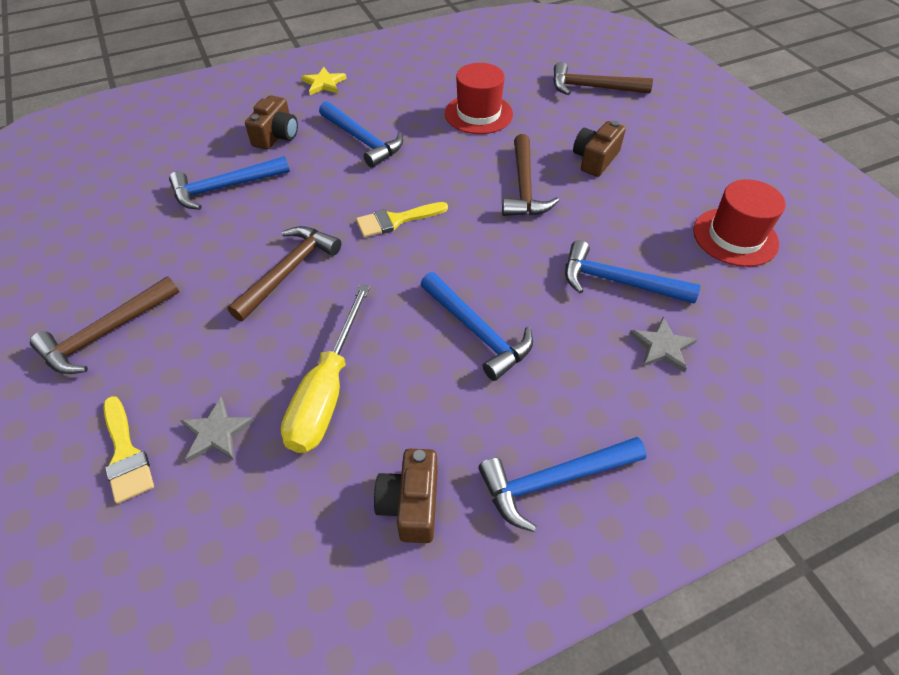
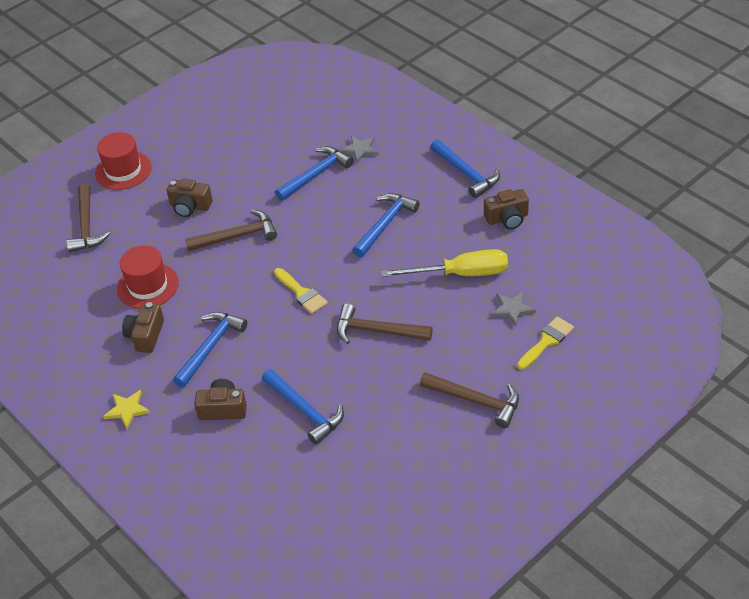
camera: 105 degrees left, 5 degrees down
(409, 104) = (146, 335): none -> brown camera
(618, 282) = (315, 174): blue hammer -> blue hammer turned 135 degrees counterclockwise
(735, 237) = (252, 132): red hat -> red hat (123, 170)

